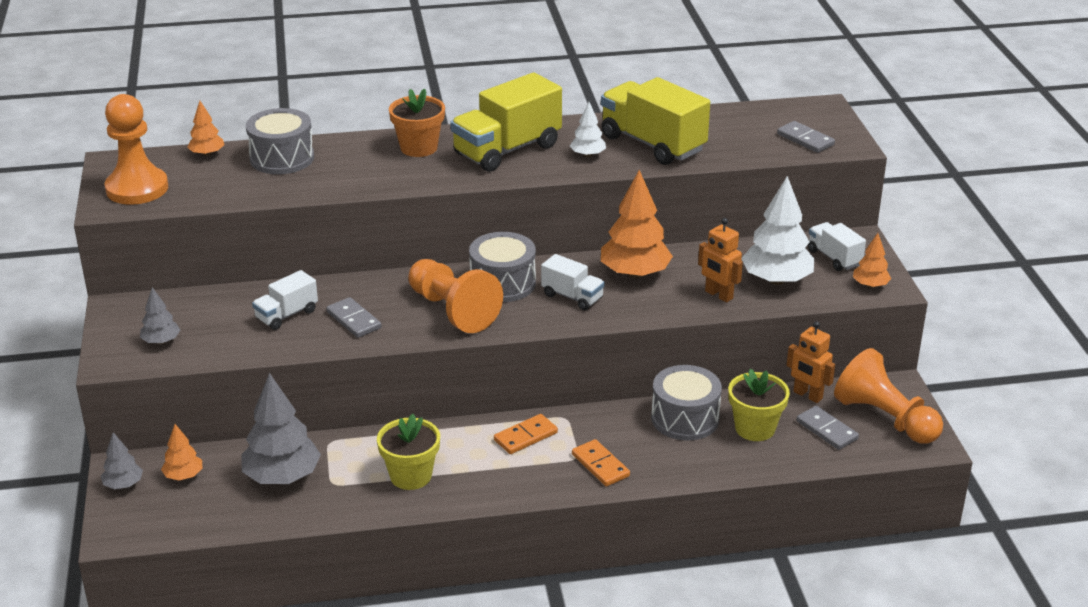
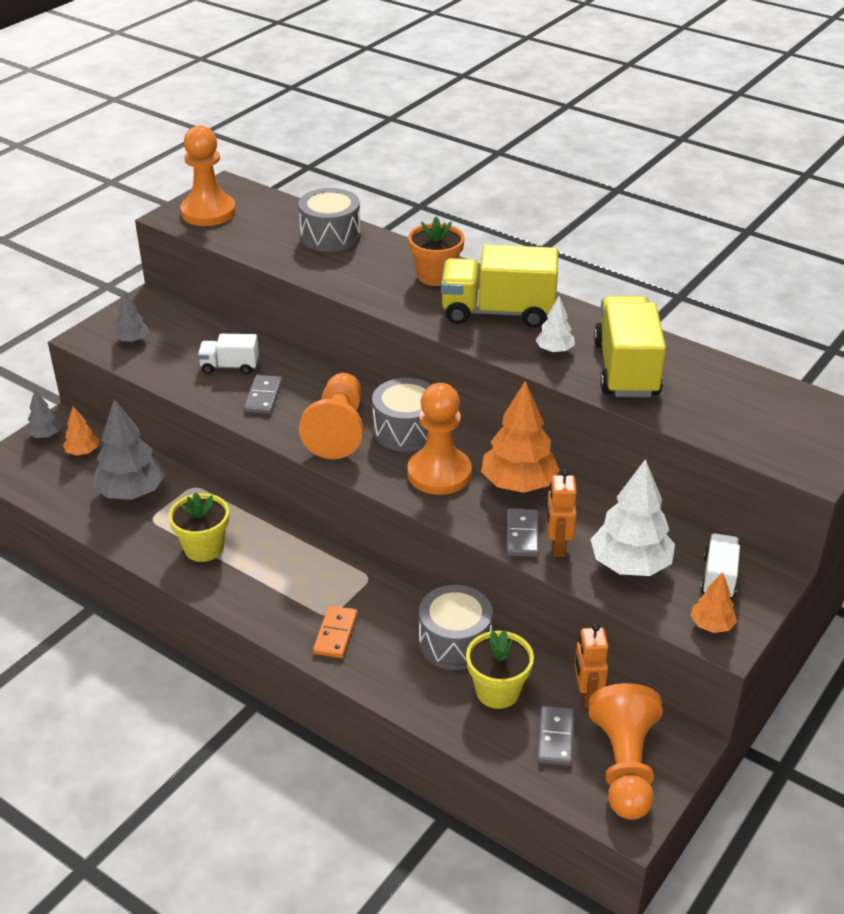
camera: 45 degrees right, 5 degrees up
(207, 154) = (289, 208): orange tree -> none
(525, 436) = (319, 573): orange domino -> none
(572, 297) = (439, 473): white truck -> orange pawn
(805, 139) = (778, 440): grey domino -> grey domino (522, 535)

